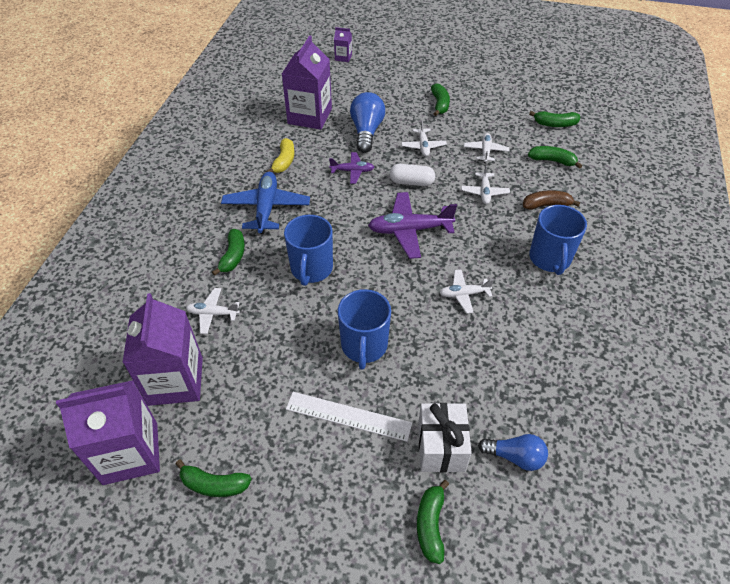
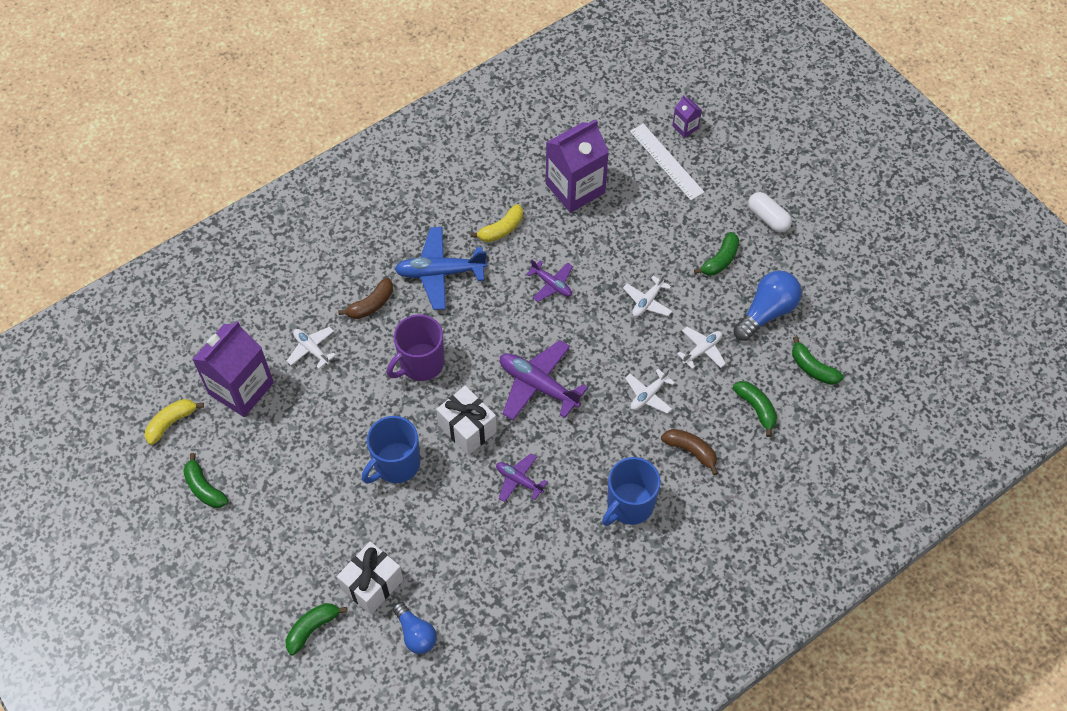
camera: 40 degrees right, 10 degrees up
(130, 453) = (171, 423): purple carton -> yellow banana
(233, 256) = (371, 304): green banana -> brown banana
(266, 208) = (440, 273): blue plane -> blue plane turned 135 degrees counterclockwise
(311, 269) = (420, 363): blue mug -> purple mug
(348, 416) = (332, 510): white ruler -> white ruler (666, 161)
(366, 132) = (611, 245): blue light bulb -> blue light bulb (766, 312)
(391, 287) = (467, 428): none -> white gift
(411, 182) = (593, 335): white capsule -> white capsule (768, 218)
(464, 294) = (519, 480): white plane -> purple plane

